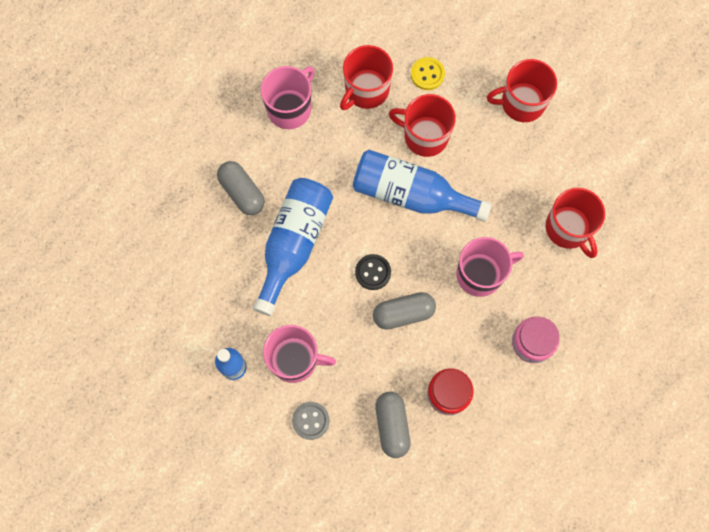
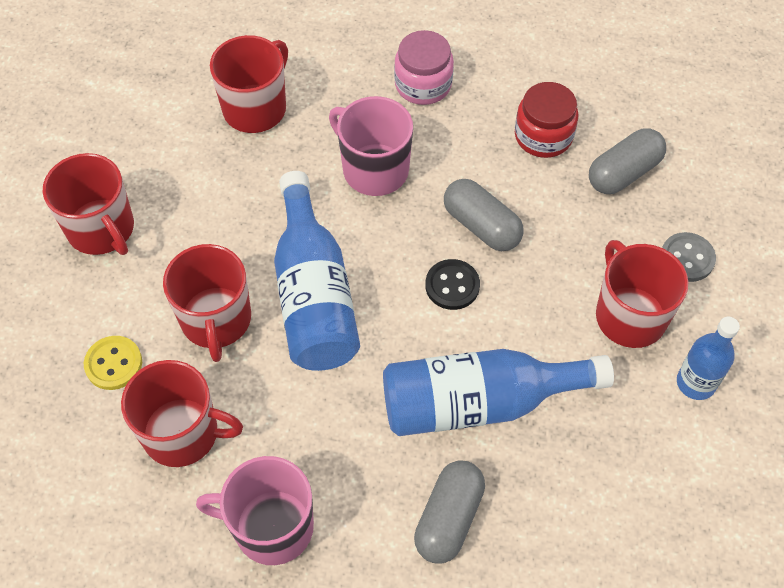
camera: 120 degrees left, 15 degrees down
(295, 359) = (629, 315): pink mug -> red mug

